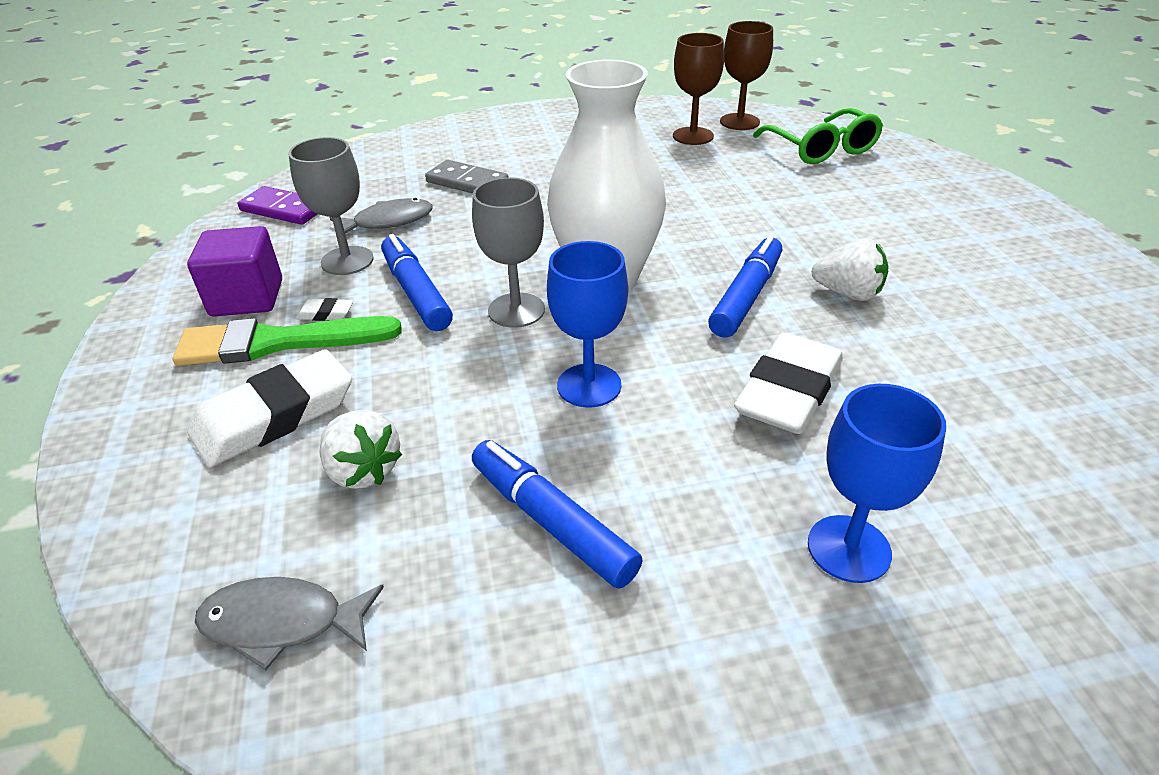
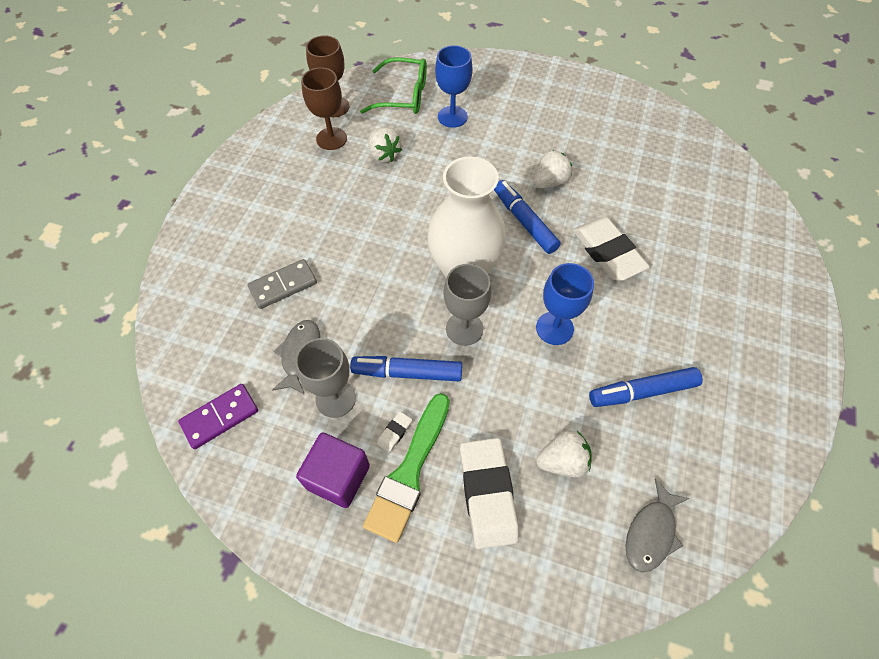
camera: 60 degrees left, 20 degrees up
(715, 169) = (384, 155): none -> white strawberry
(849, 548) = (709, 293): blue goblet -> blue goblet (452, 117)

